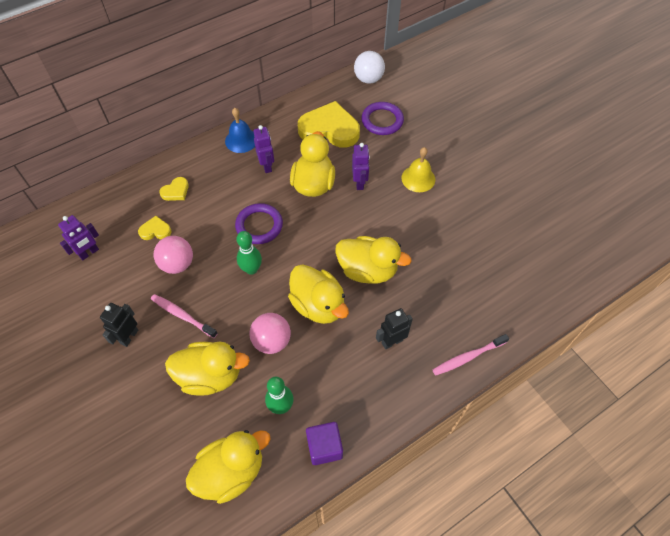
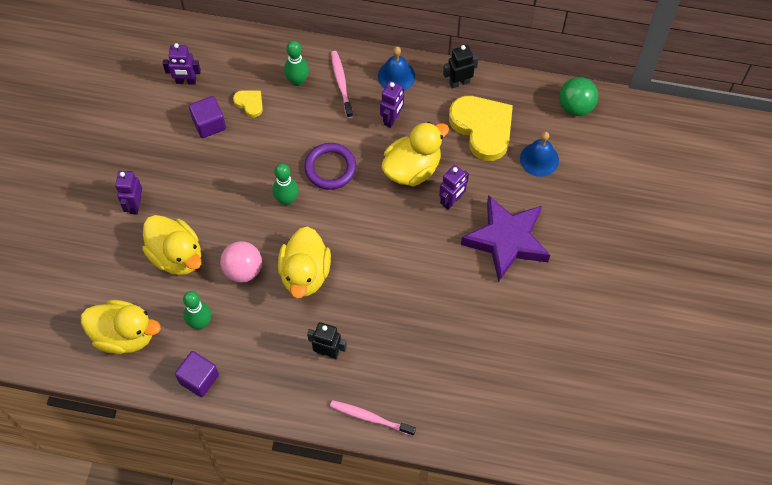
camera: 45 degrees right, 5 degrees up
(129, 336) = (152, 175): black robot -> black robot (459, 82)
(137, 369) = (135, 205): none -> purple robot
(138, 266) = (209, 124): none -> purple cube
(176, 191) = (297, 81): yellow heart -> green bowling pin
(177, 264) = (238, 147): pink ball -> none
(182, 315) = (202, 192): pink toothbrush -> pink toothbrush (341, 83)
(367, 270) = (373, 281): yellow duck -> none
(368, 79) = (576, 106): white ball -> green ball
(382, 121) = (539, 159): purple ring -> blue bell
(418, 178) = (506, 240): yellow bell -> purple star

